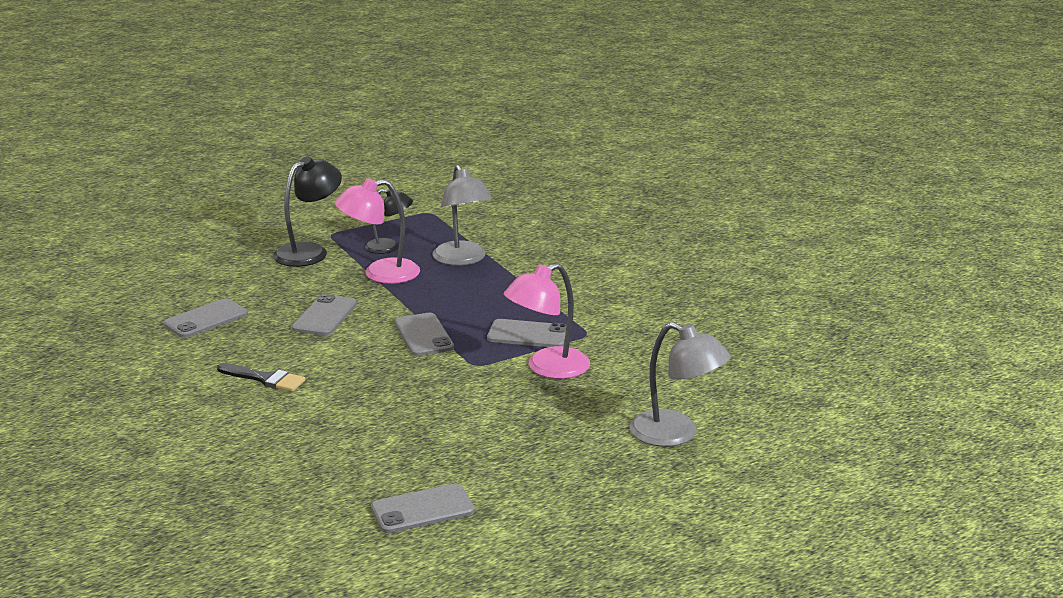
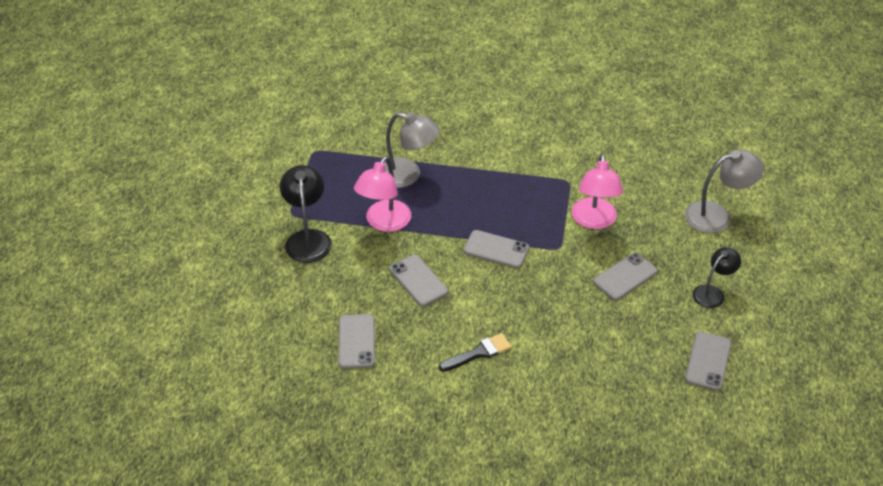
camera: 50 degrees left, 20 degrees up
(389, 247) = (348, 197): black lamp -> black lamp (712, 293)
(528, 335) = (543, 205): grey phone -> grey phone (625, 277)

